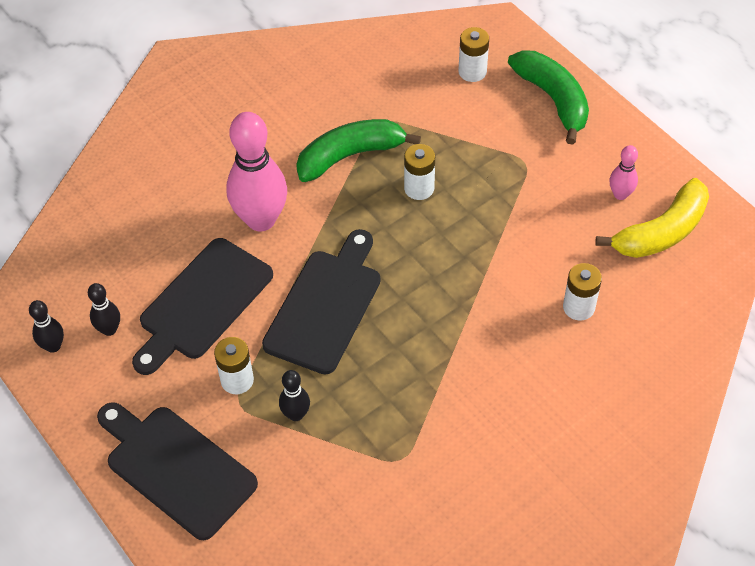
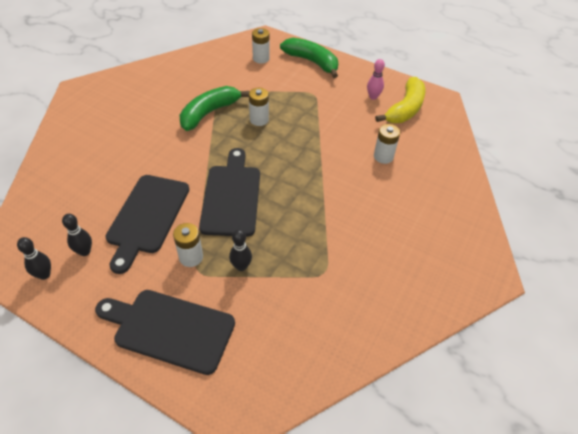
camera: 25 degrees left, 5 degrees down
(261, 220) = (167, 159): pink bowling pin -> none

